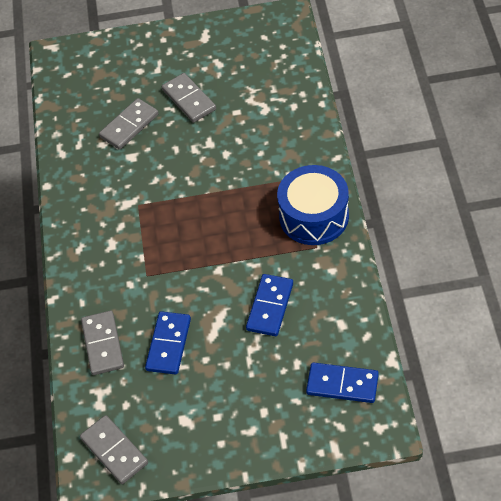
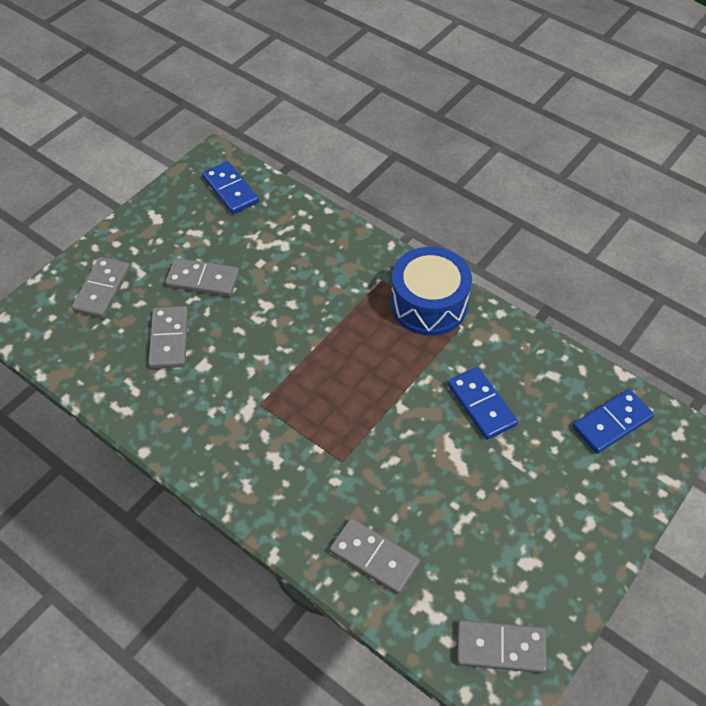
camera: 50 degrees left, 0 degrees up
(124, 66) = (102, 289): none -> grey domino
(169, 344) = (434, 507): blue domino -> blue domino (230, 190)

